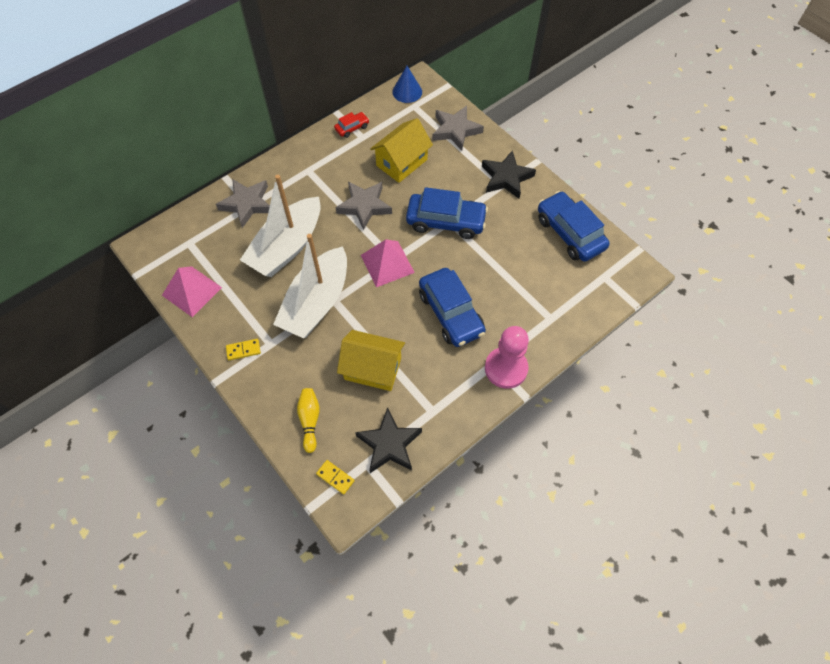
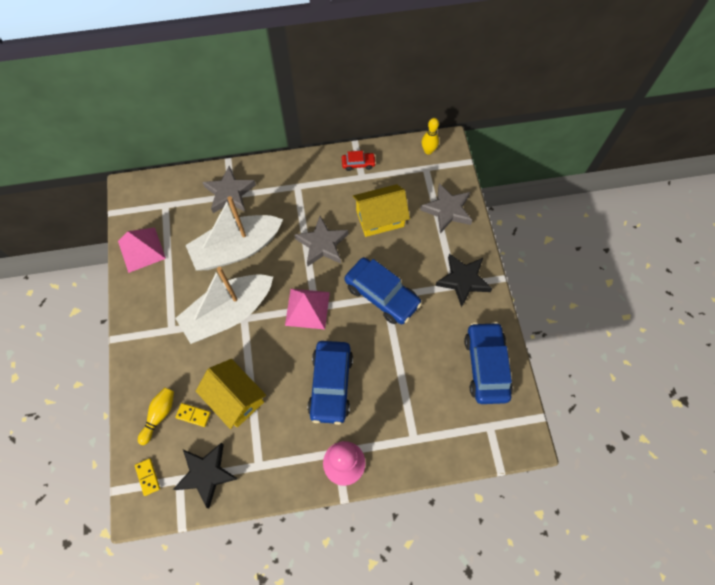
camera: 30 degrees right, 5 degrees up
(243, 350) = (148, 323): yellow domino -> yellow domino (193, 415)
(407, 91) = (428, 151): blue cone -> yellow bowling pin

